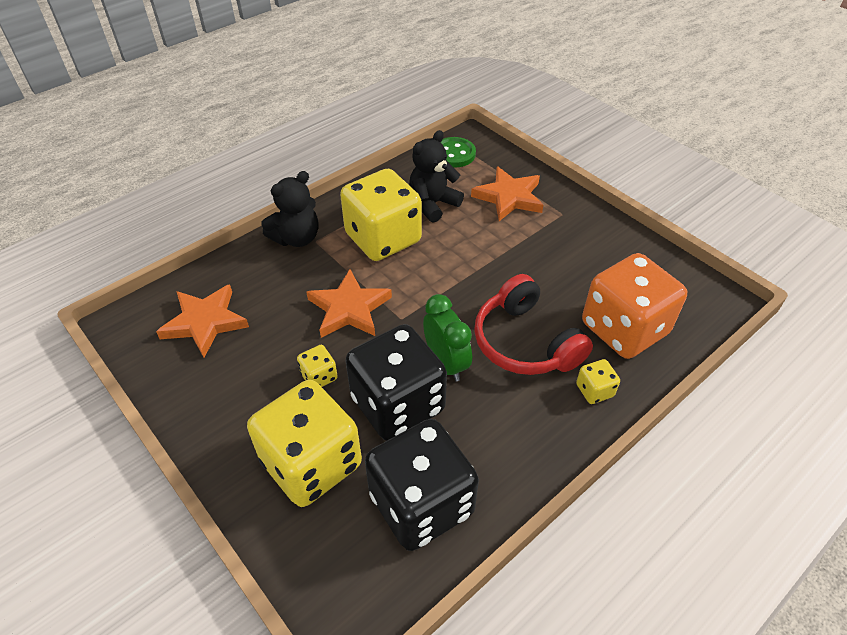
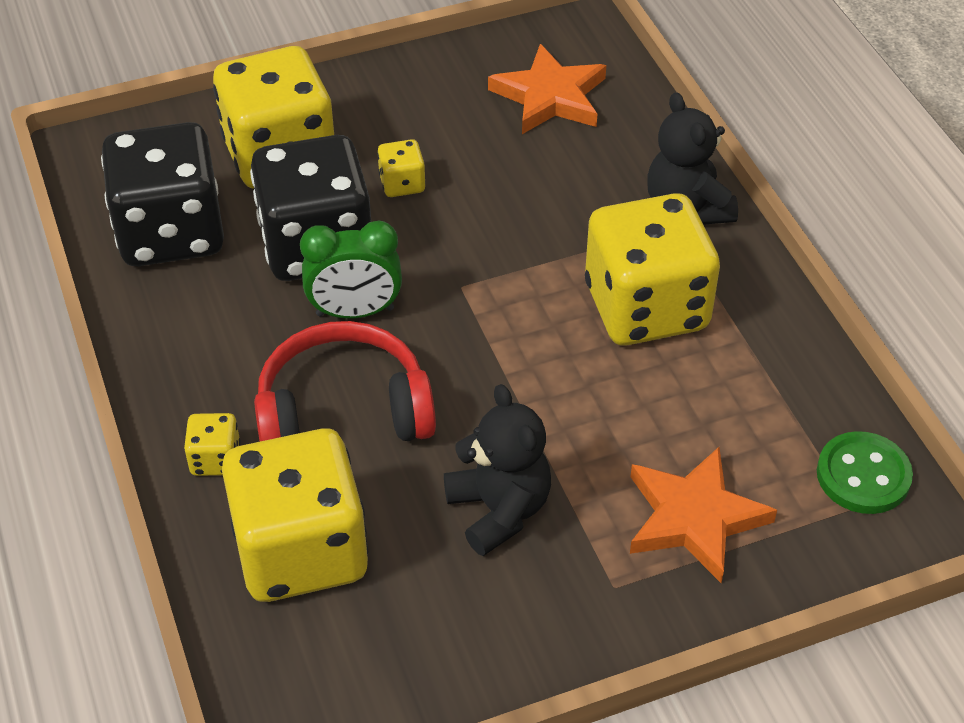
camera: 110 degrees right, 0 degrees up
(349, 309) = (507, 236): orange star -> none
(433, 204) = (713, 396): black teddy bear -> black teddy bear (499, 510)
(624, 329) = (301, 550): orange dice -> yellow dice

